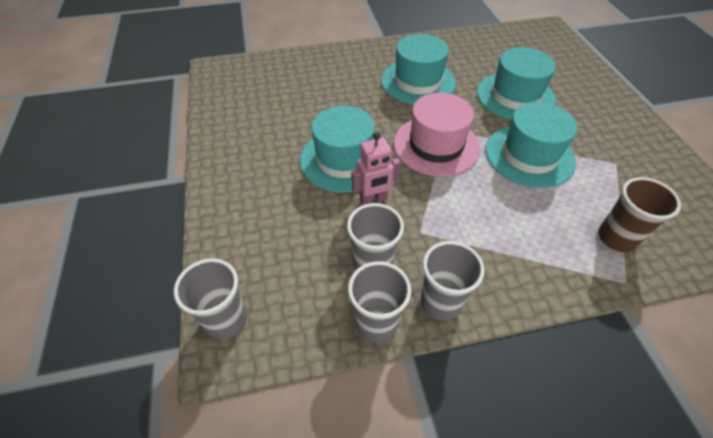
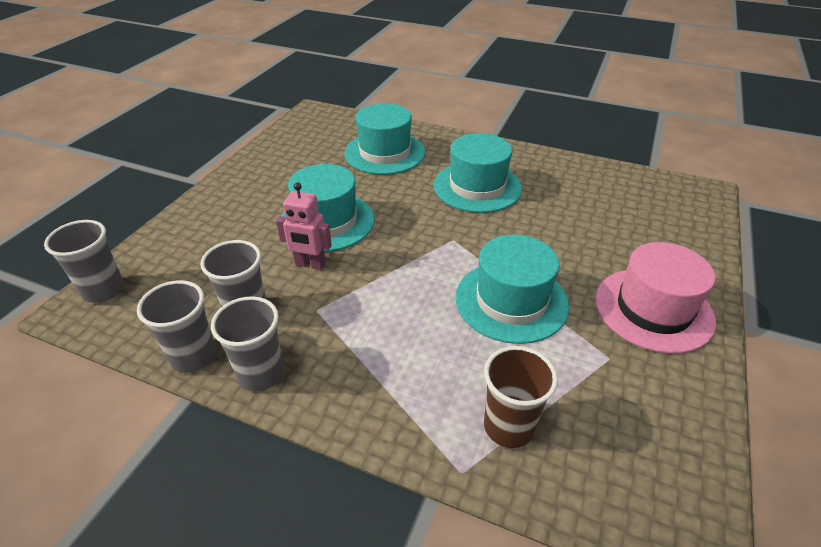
camera: 35 degrees right, 10 degrees down
(436, 145) = (424, 247): pink hat -> pink hat (653, 309)
(515, 96) = (569, 241): turquoise hat -> turquoise hat (385, 153)

